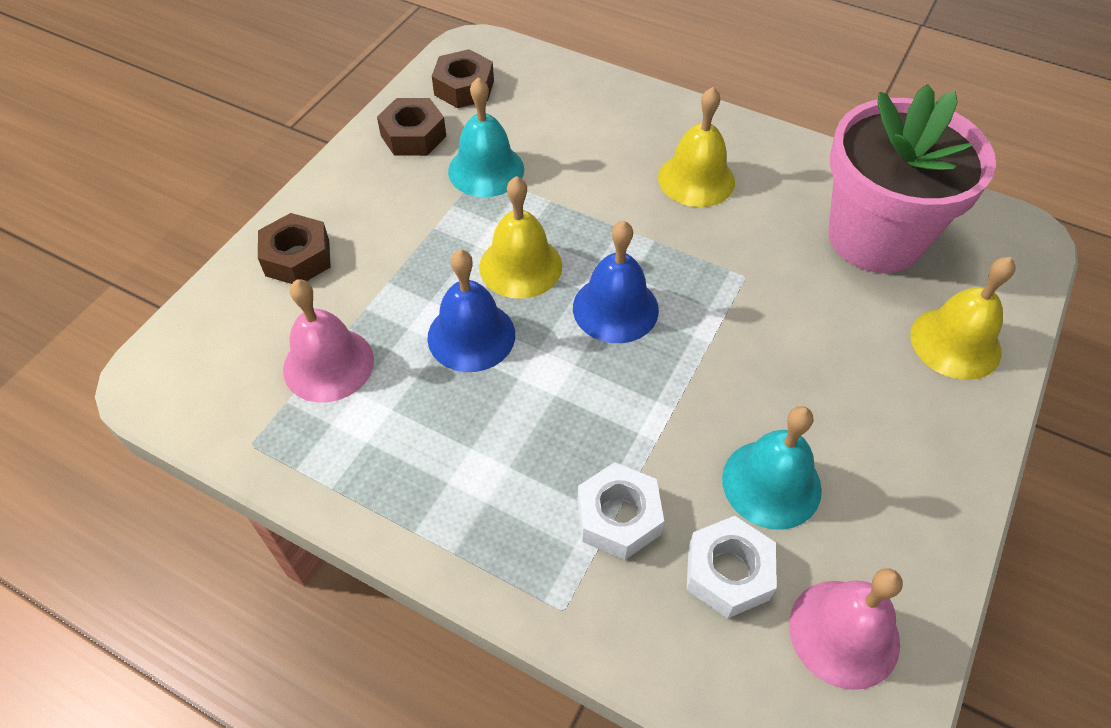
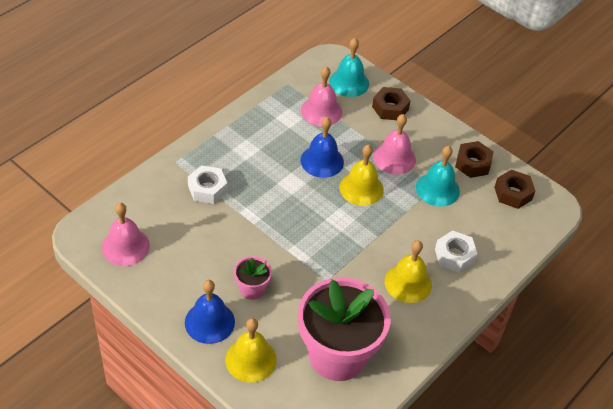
camera: 100 degrees right, 5 degrees down
(430, 233) = (394, 158): none -> pink bell
(615, 308) = (321, 219): blue bell -> blue bell (209, 322)
(728, 572) = (167, 217): white nut -> white nut (454, 256)
(771, 483) = (201, 247): turquoise bell -> turquoise bell (349, 82)
(821, 375) = (252, 289): none -> pink flower pot

